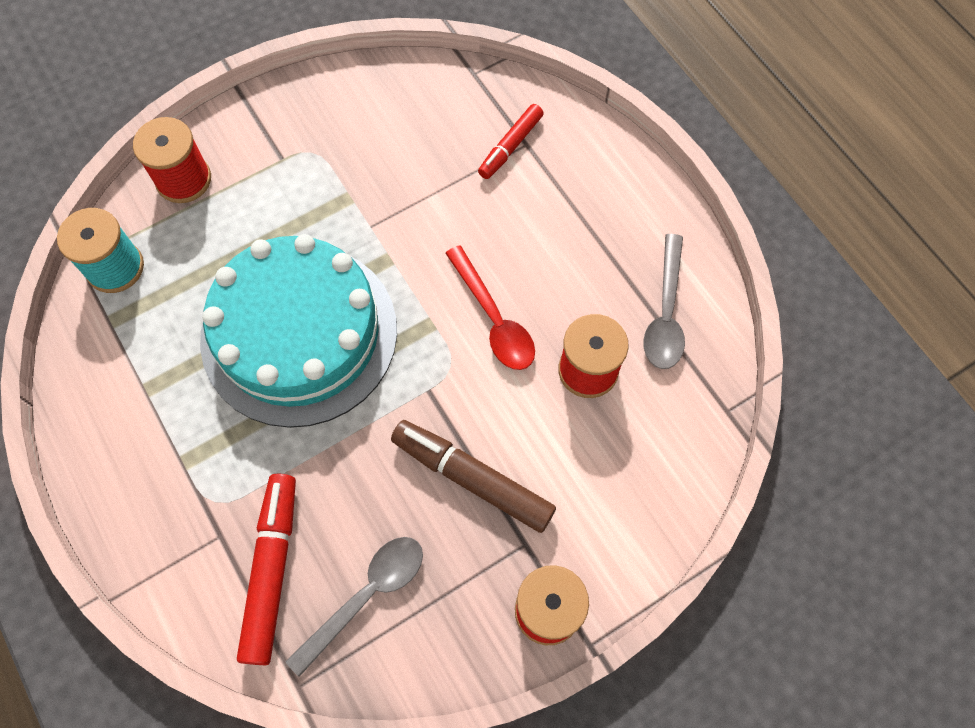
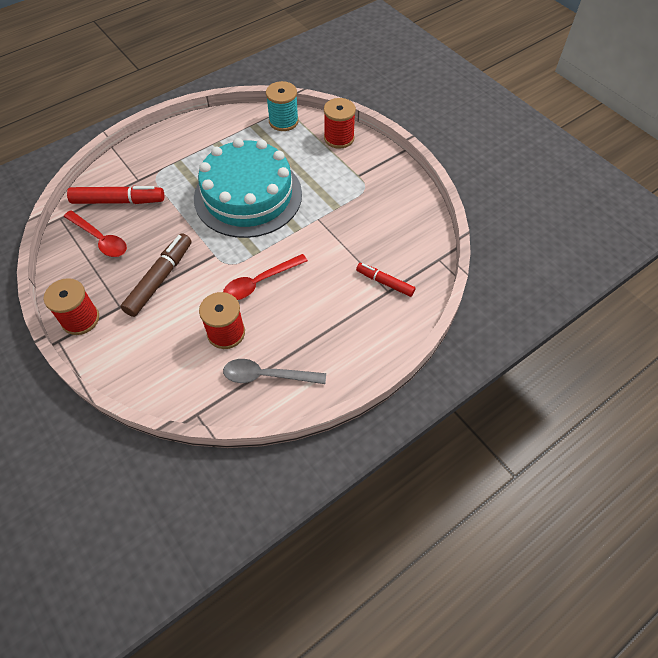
camera: 85 degrees right, 10 degrees down
(366, 596) = (100, 239): grey spoon -> red spoon

